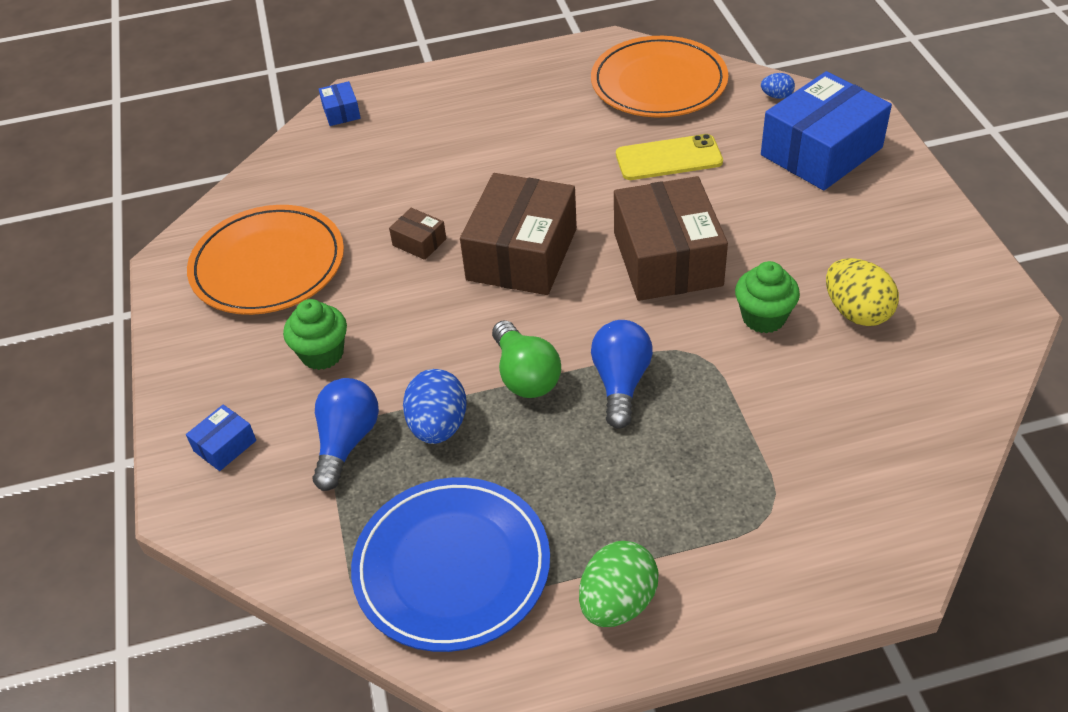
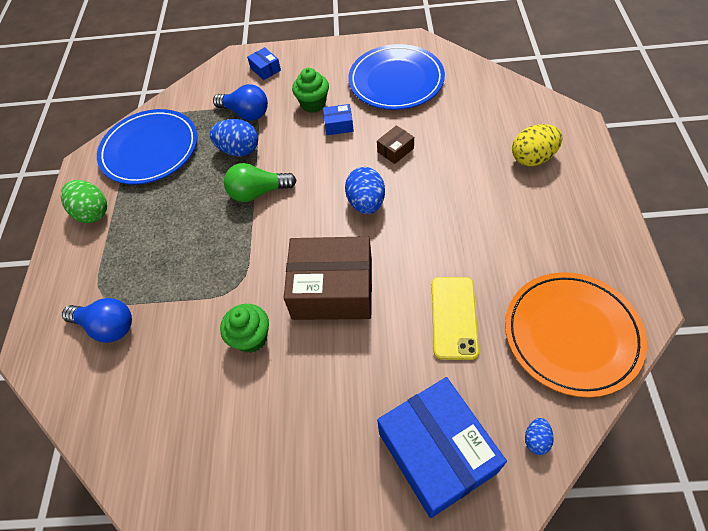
camera: 105 degrees right, 10 degrees up
(268, 265) = (396, 81): orange plate -> blue plate
(341, 112) = (553, 114): blue box -> blue box (338, 125)
(522, 254) = (366, 203): brown box -> blue egg
(621, 383) = (231, 239): blue light bulb -> blue light bulb (107, 326)
(856, 312) = (231, 406): yellow egg -> yellow egg (532, 158)

